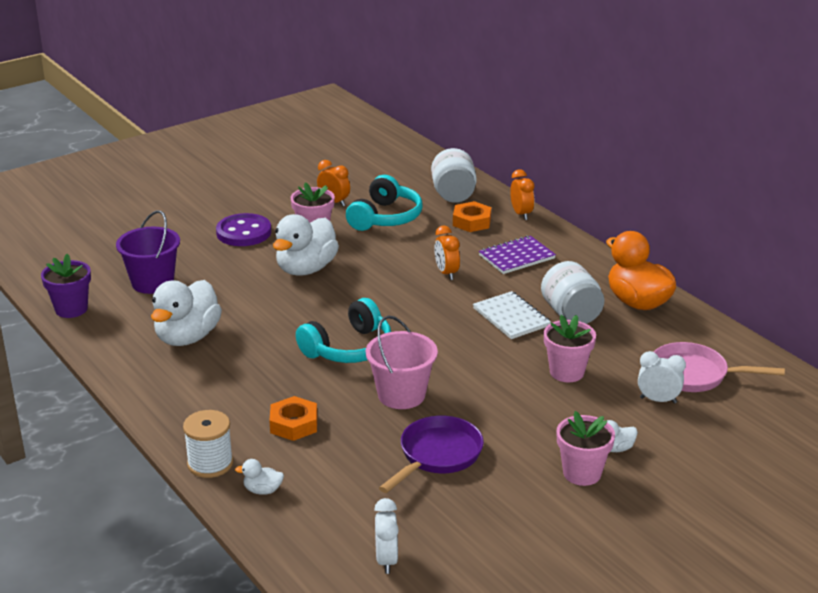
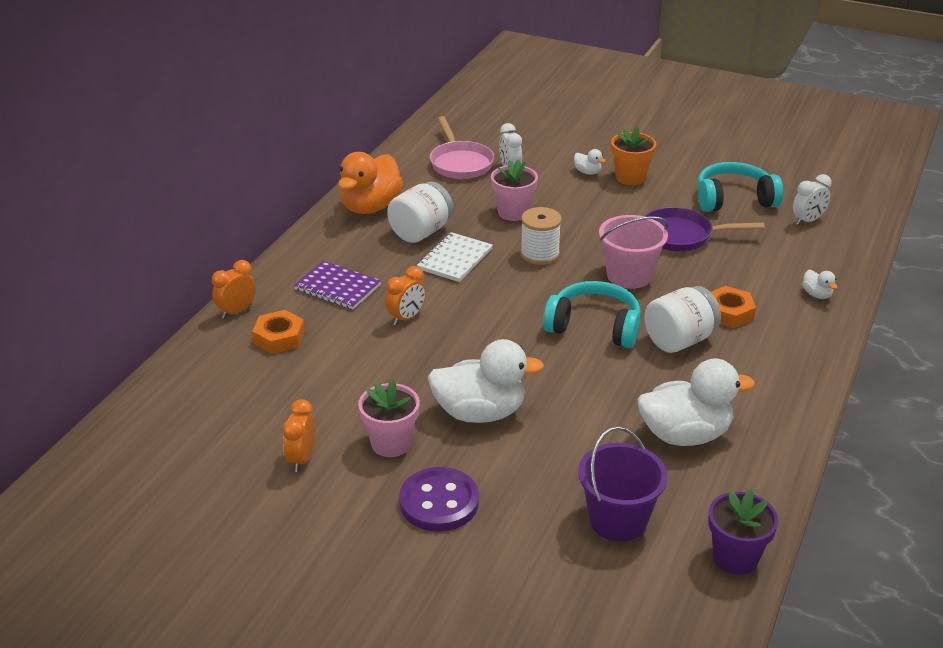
camera: 120 degrees left, 5 degrees up
(210, 463) = (824, 332): white spool -> white spool (540, 254)
(385, 217) = (313, 402): turquoise headphones -> turquoise headphones (734, 199)
(453, 195) = (217, 372): white jar -> white jar (679, 340)
(582, 473) = (630, 177): pink flower pot -> orange flower pot

